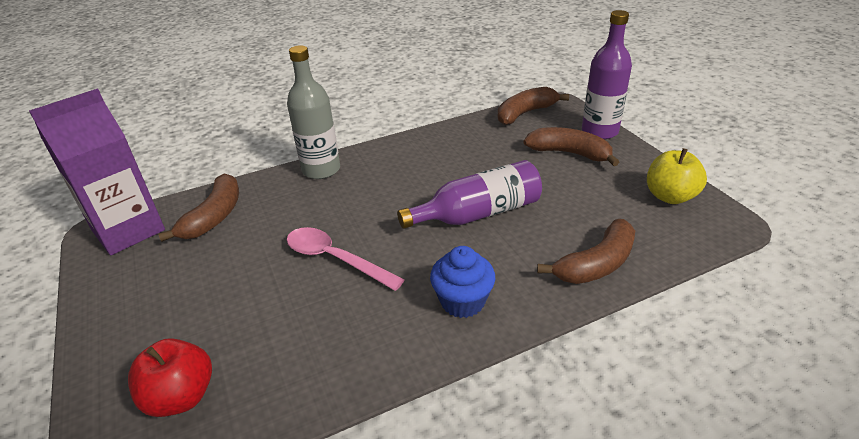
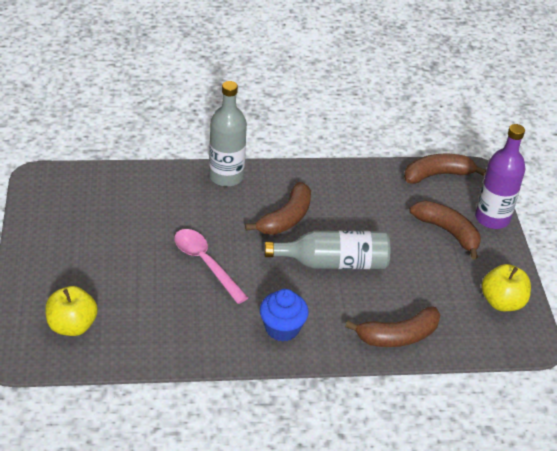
camera: 15 degrees right, 5 degrees up
(128, 230) = (60, 184): purple carton -> none
(181, 397) = (72, 326): red apple -> yellow apple
(214, 216) = (127, 194): brown banana -> brown banana (286, 218)
(478, 213) = (333, 262): purple bottle -> grey bottle

